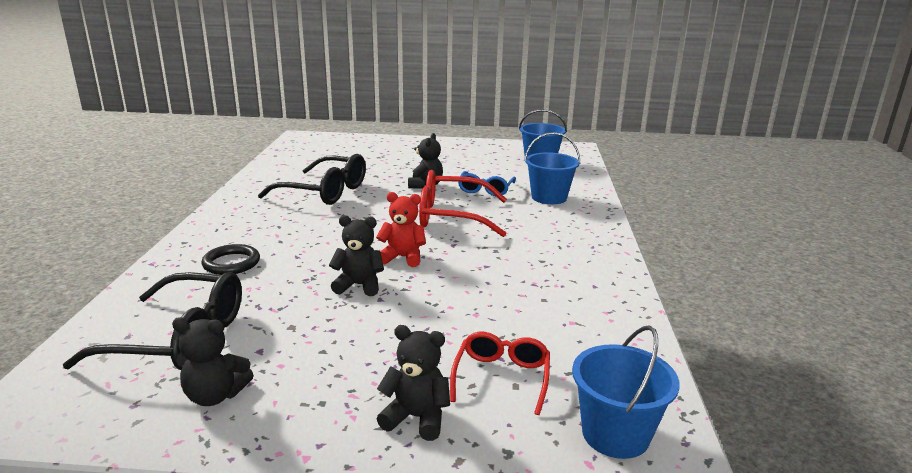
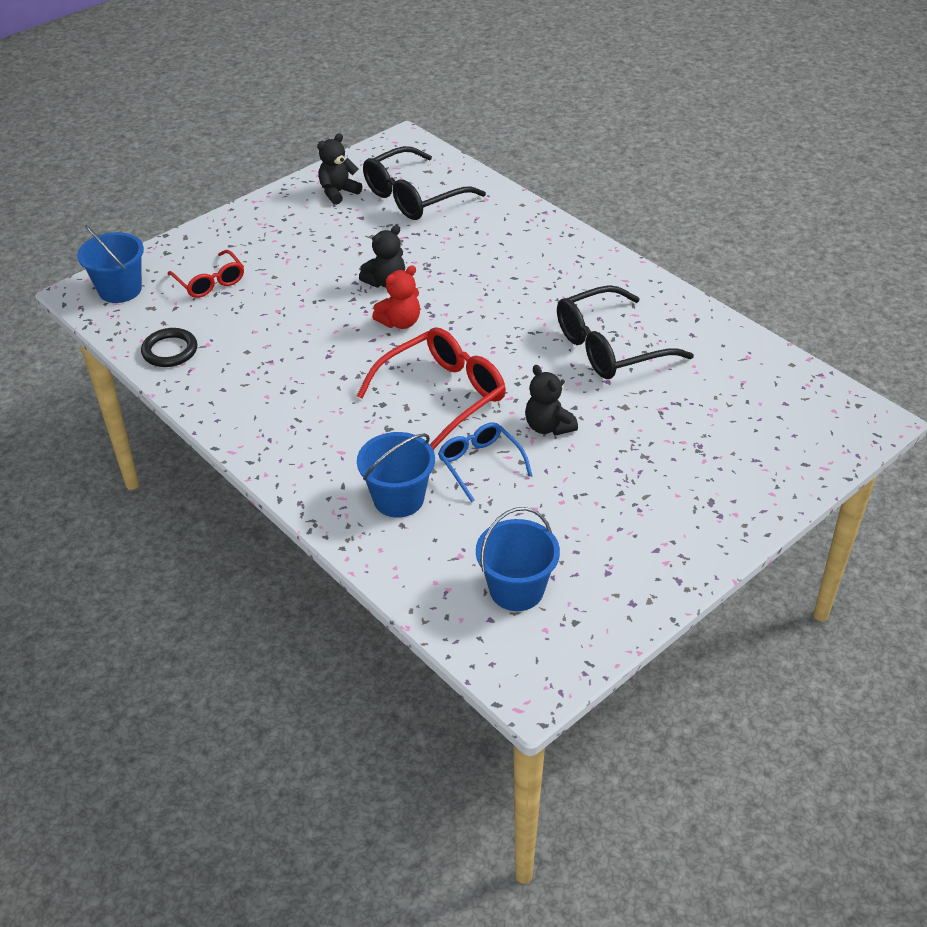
camera: 135 degrees right, 20 degrees up
(231, 263) = (499, 243): black ring -> black ring (170, 351)
(416, 418) = (228, 240): black teddy bear -> none

